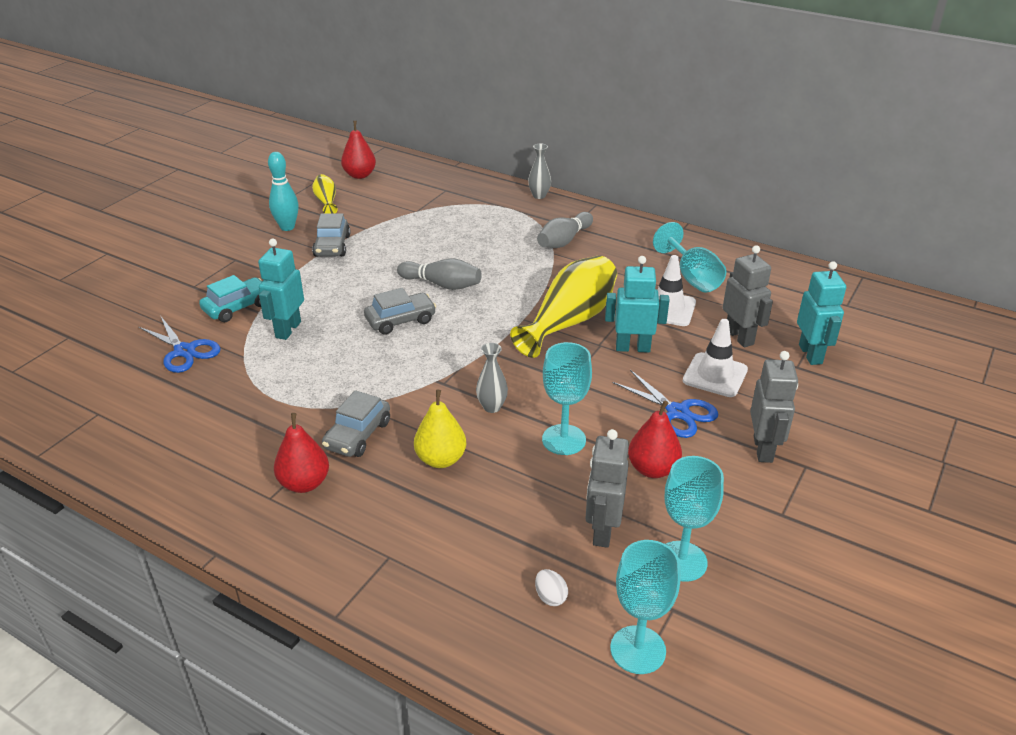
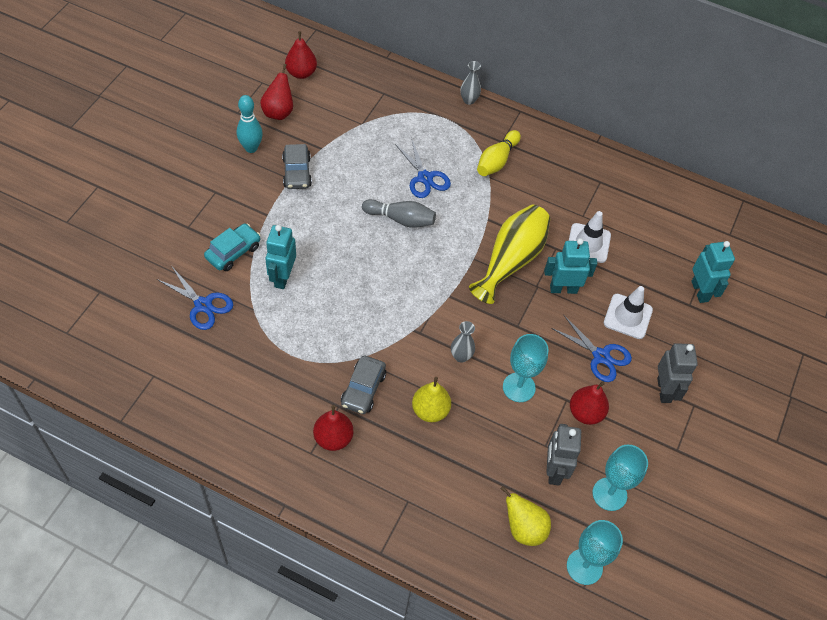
camera: 10 degrees left, 20 degrees up
(326, 202) = (278, 112): yellow vase -> red pear
(400, 320) = (373, 263): grey car -> none
(477, 252) = (424, 178): none -> blue scissors
(550, 597) = (523, 528): white egg -> yellow pear
(564, 241) = (497, 161): grey bowling pin -> yellow bowling pin
(692, 277) = (606, 205): turquoise goblet -> none
(739, 337) = (646, 274): grey robot -> none

